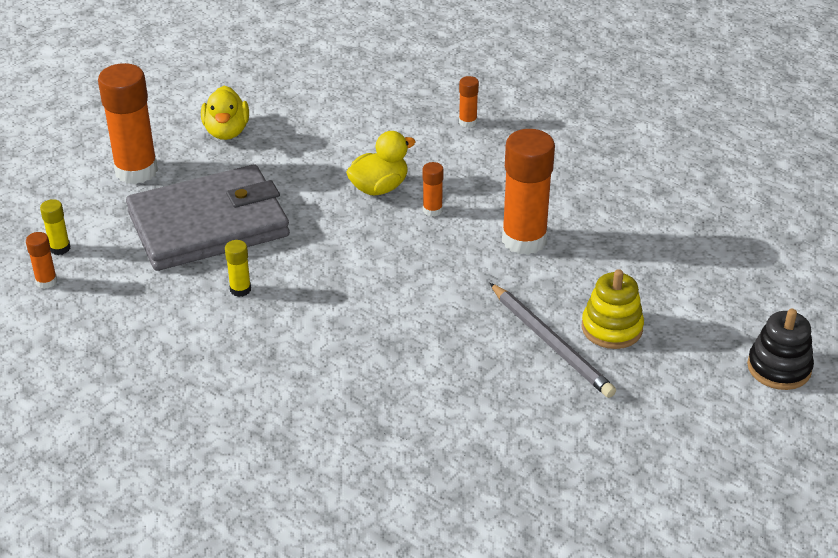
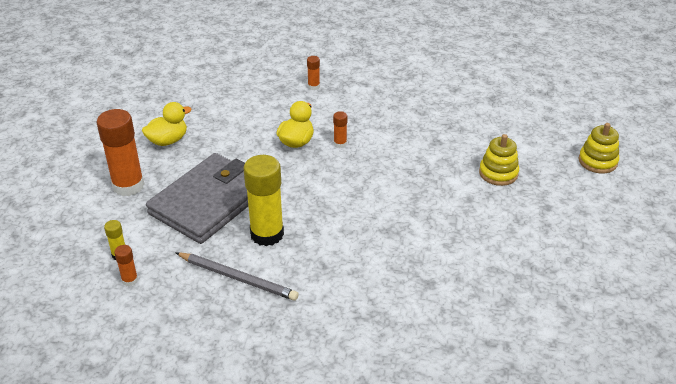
camera: 30 degrees left, 0 degrees up
(226, 132) = (168, 141): yellow duck -> yellow duck turned 90 degrees counterclockwise
(240, 289) = (267, 234): yellow glue stick -> yellow glue stick, size x2.22
(524, 240) = (407, 142): orange glue stick -> none
(551, 343) = (475, 194): grey pencil -> grey pencil (238, 278)
(779, 368) = (597, 161): black stacking toy -> yellow stacking toy

